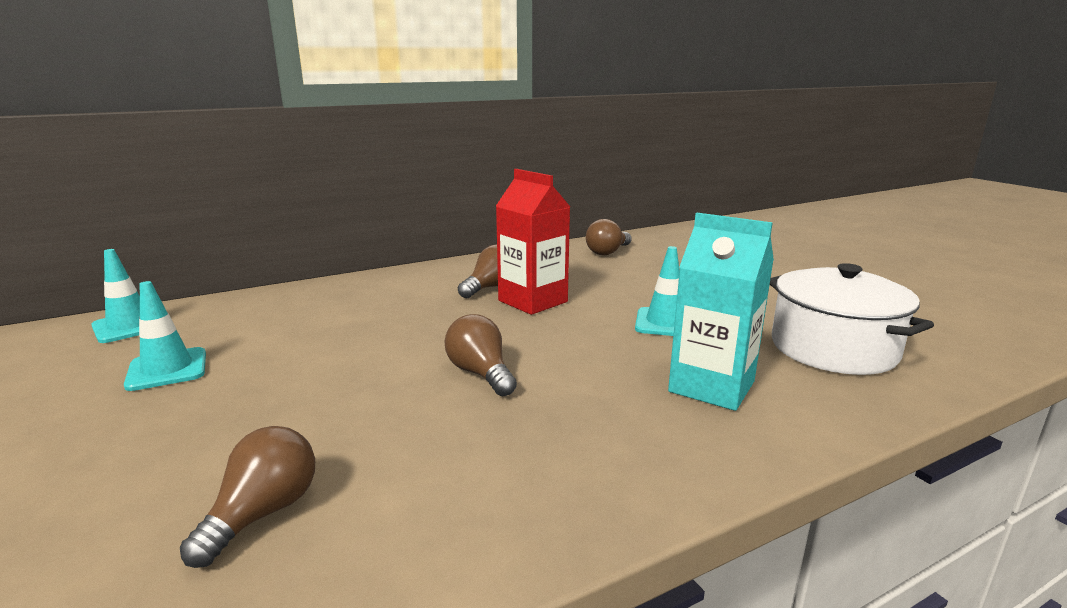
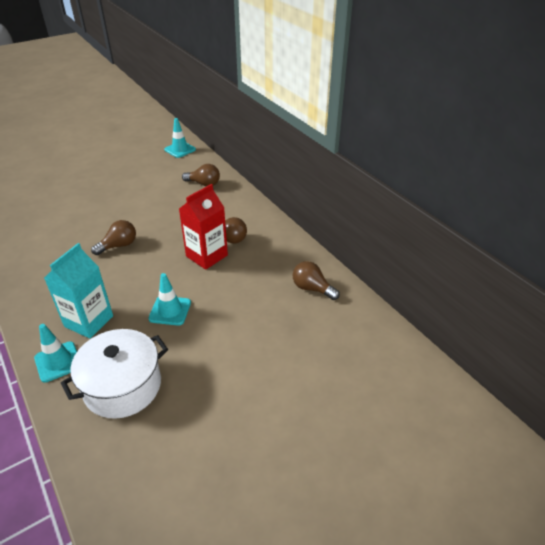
camera: 85 degrees right, 20 degrees up
(167, 369) = (138, 170): turquoise traffic cone -> turquoise traffic cone (58, 362)
(263, 513) = (40, 214): brown light bulb -> brown light bulb (204, 184)

